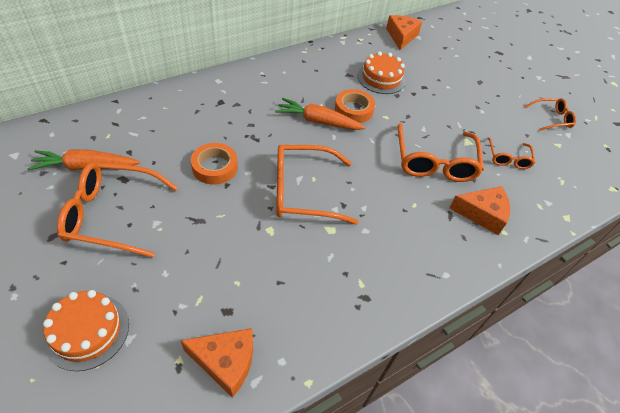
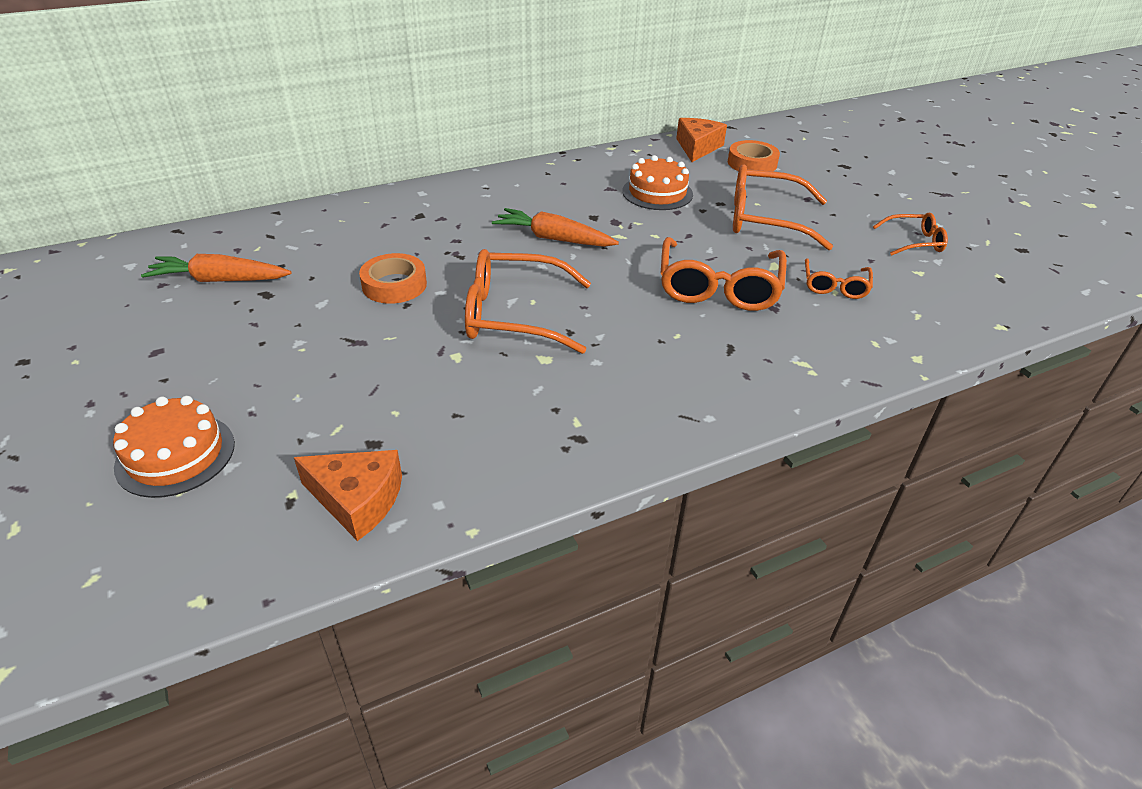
camera: 10 degrees right, 10 degrees down
(113, 215) = (242, 332): orange glasses -> orange glasses (766, 220)
(353, 110) = (608, 227): orange tape -> orange tape (752, 163)
(482, 214) = (781, 349): orange cheese -> none

